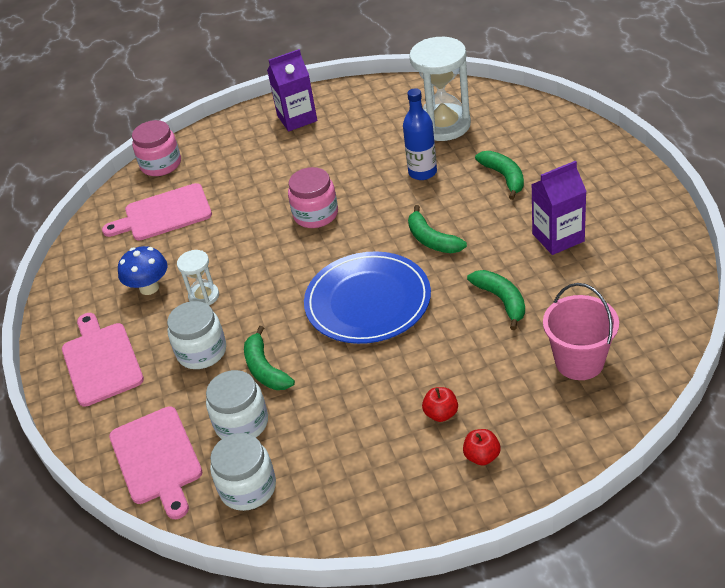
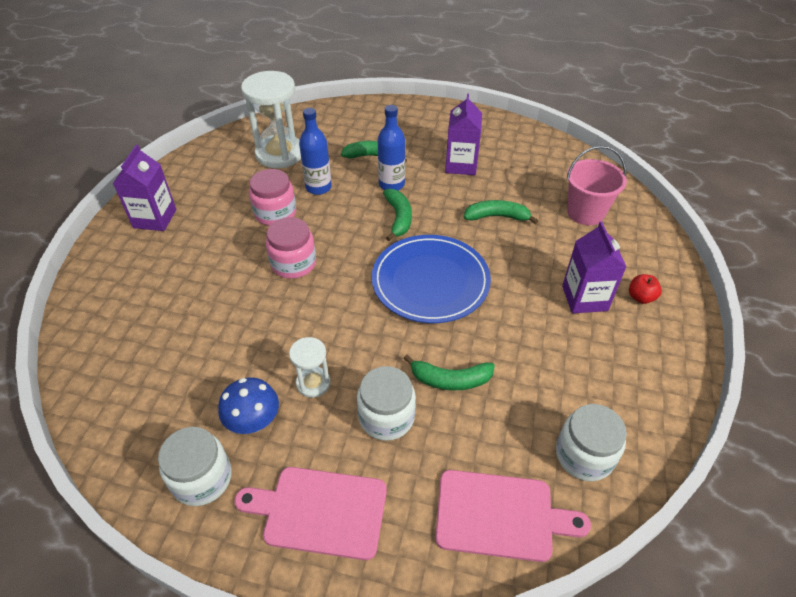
camera: 65 degrees left, 5 degrees up
(161, 164) = (80, 334): pink jar -> pink jar (275, 213)
(164, 214) = (159, 364): pink cutting board -> none
(241, 423) = (503, 426): white jar -> white jar (202, 478)
(432, 240) = (399, 218): green banana -> green banana turned 90 degrees counterclockwise
(441, 414) = (584, 298): red apple -> purple carton
(475, 210) = (391, 184): none -> blue bottle

